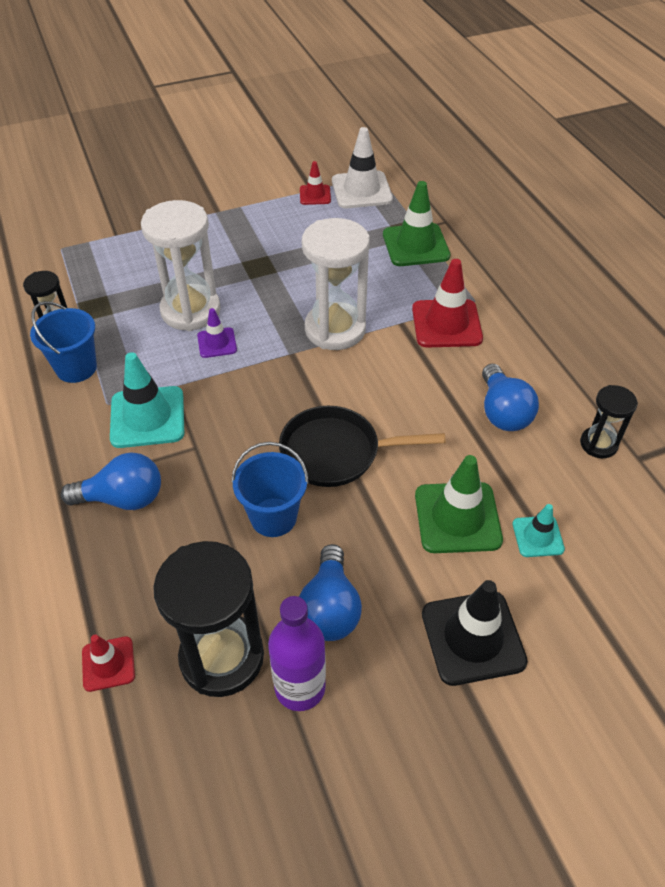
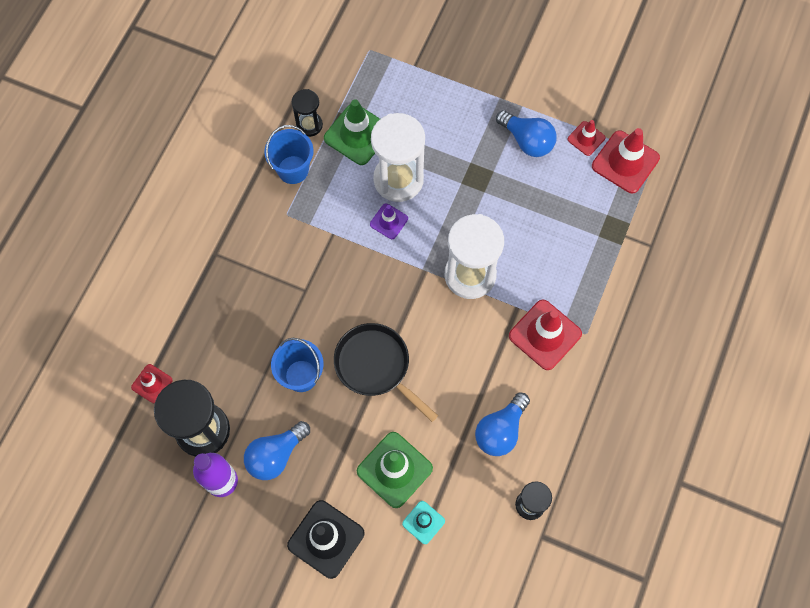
camera: 45 degrees right, 20 degrees up
(123, 498) = (239, 290): blue light bulb -> blue light bulb (527, 140)
(147, 417) = (299, 244): turquoise traffic cone -> none
(361, 190) = (625, 162): white traffic cone -> red traffic cone
(415, 245) = (603, 249): green traffic cone -> green traffic cone (357, 134)

